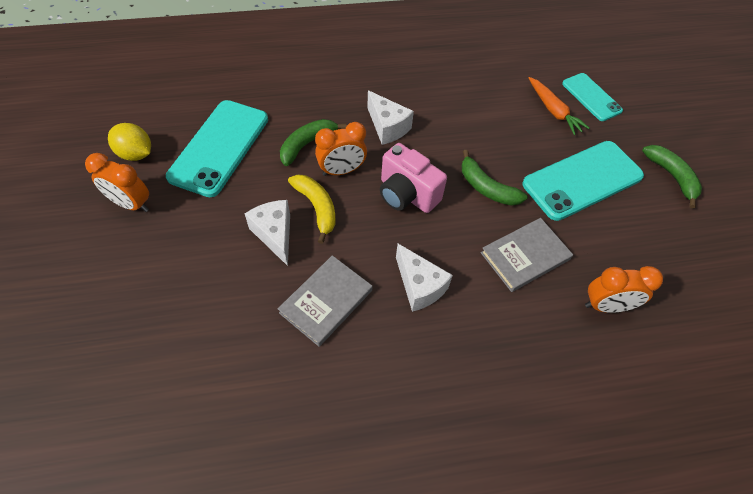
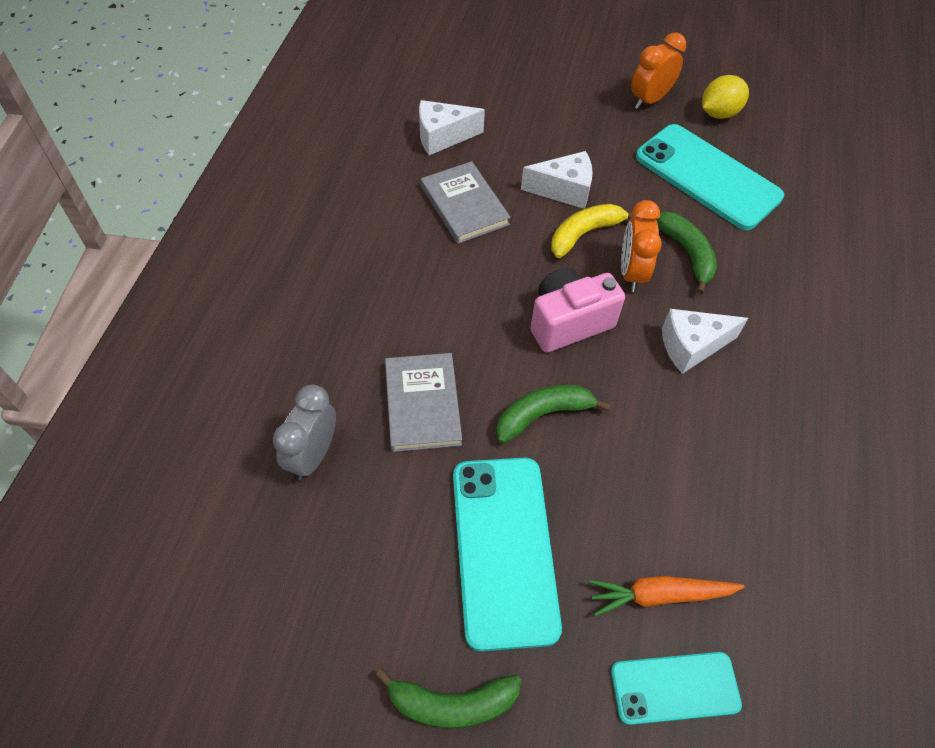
camera: 115 degrees right, 0 degrees up
(317, 208) = (584, 233): yellow banana -> yellow banana turned 150 degrees clockwise
(419, 286) = (440, 284): white cheese -> white cheese (442, 137)
(606, 306) = (313, 455): orange clock -> grey clock

